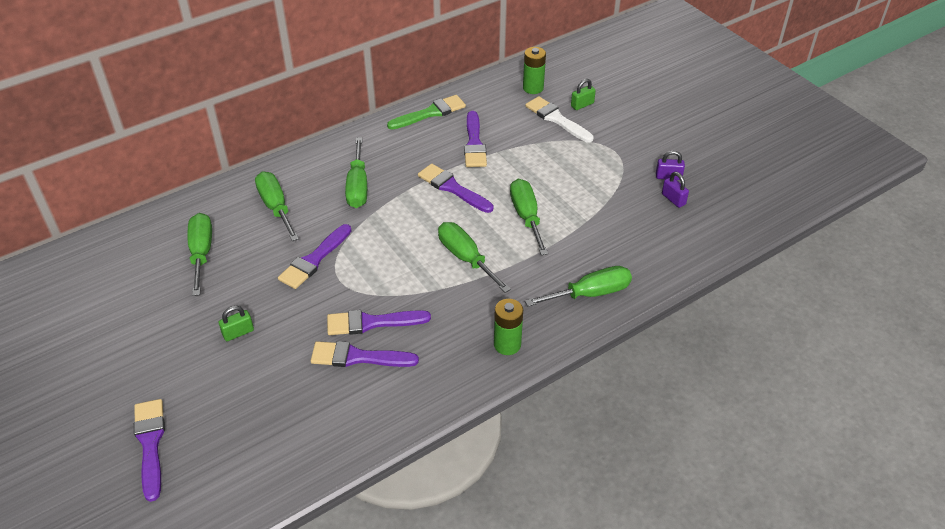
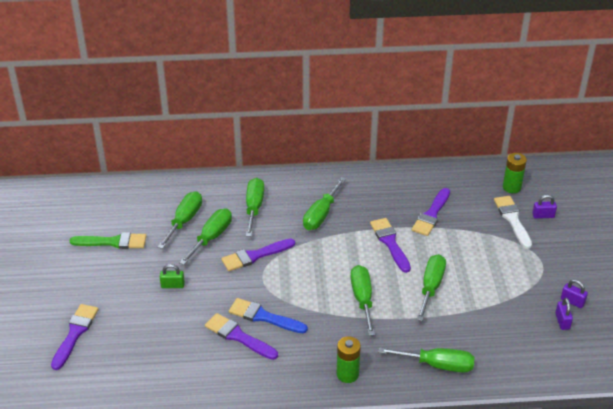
camera: 30 degrees right, 5 degrees down
(248, 259) = (211, 237): none -> green screwdriver
(372, 323) = (264, 317): purple brush -> blue brush
(430, 113) = (414, 178): green brush -> green brush (113, 242)
(582, 105) = (543, 216): green padlock -> purple padlock

